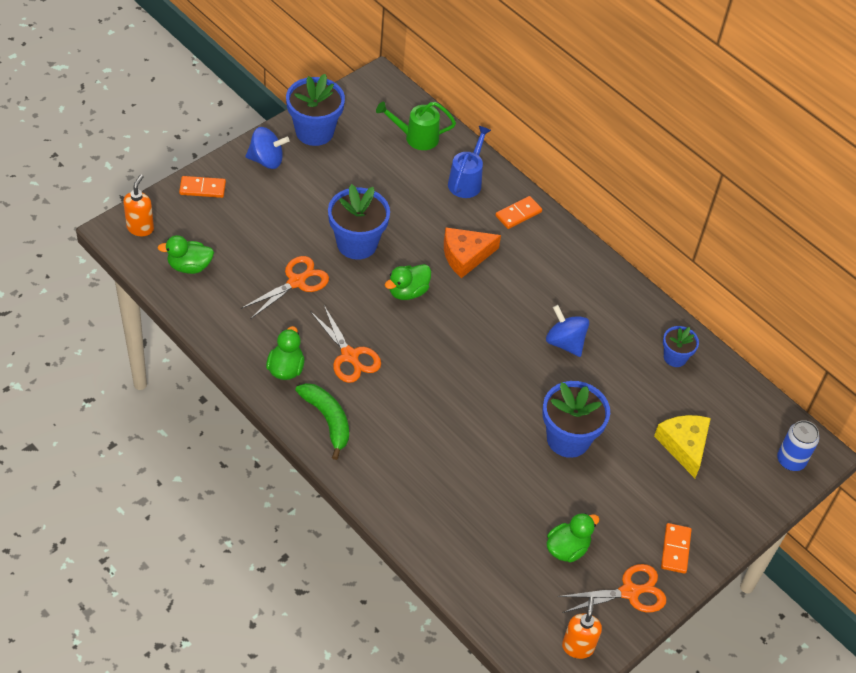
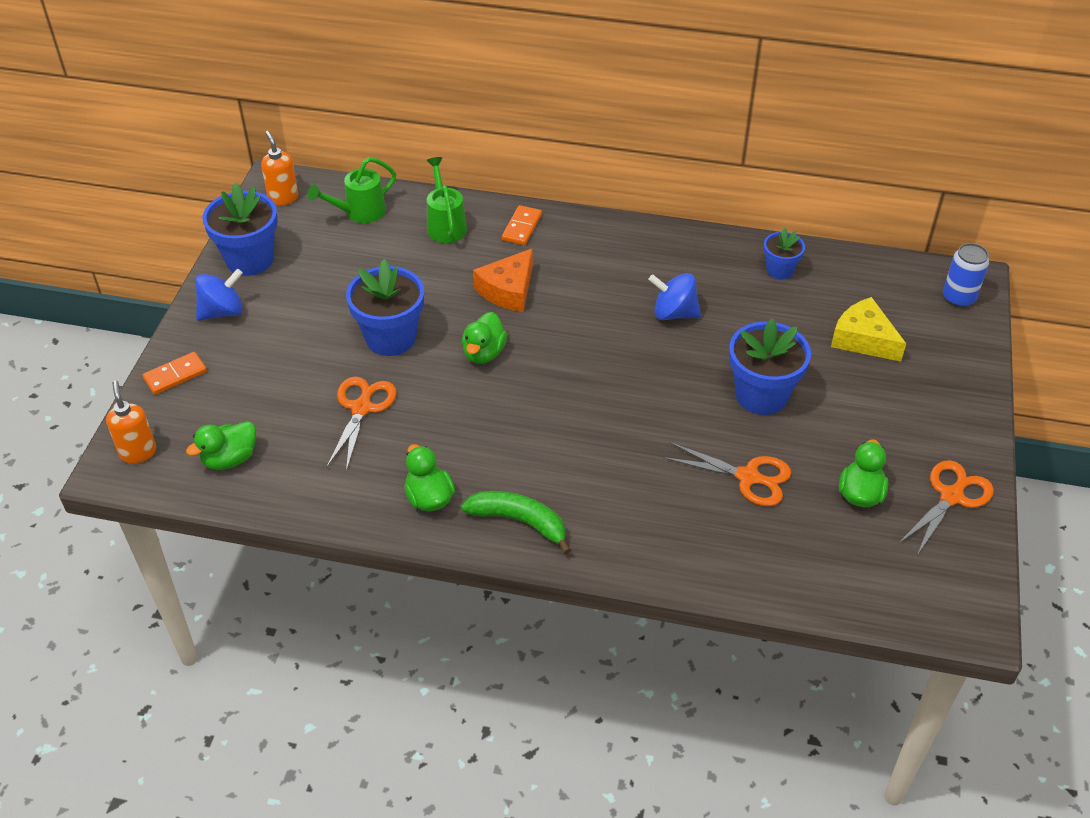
camera: 30 degrees left, 5 degrees down
(350, 356) = (484, 446): orange scissors -> orange scissors (748, 477)
(467, 181) = (445, 225): blue watering can -> green watering can
(577, 647) = (960, 578): orange soap dispenser -> orange soap dispenser (283, 198)
(675, 549) = (949, 433): orange domino -> none

